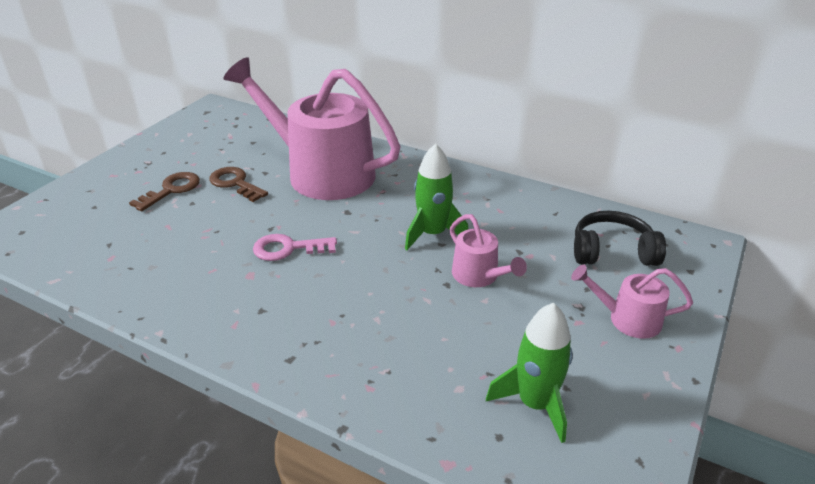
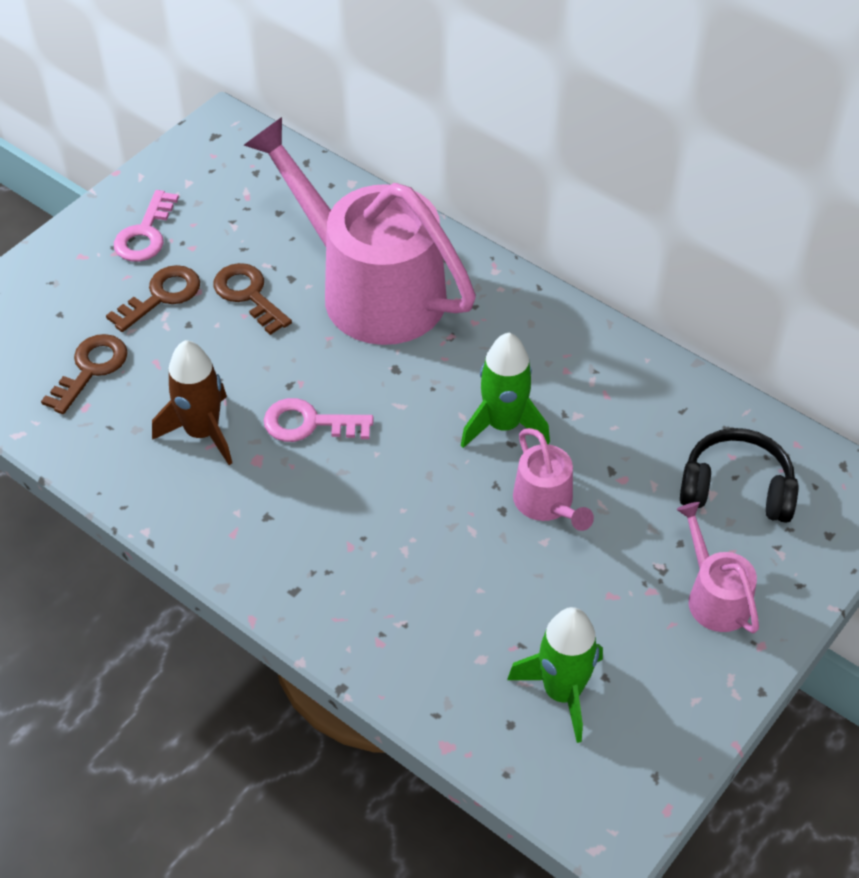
camera: 10 degrees right, 15 degrees up
(116, 235) = (91, 369): none -> brown key
(159, 160) = (145, 234): none -> pink key
(205, 262) = (202, 432): none -> brown rocket
(627, 319) = (714, 596): pink watering can -> pink watering can turned 45 degrees clockwise

